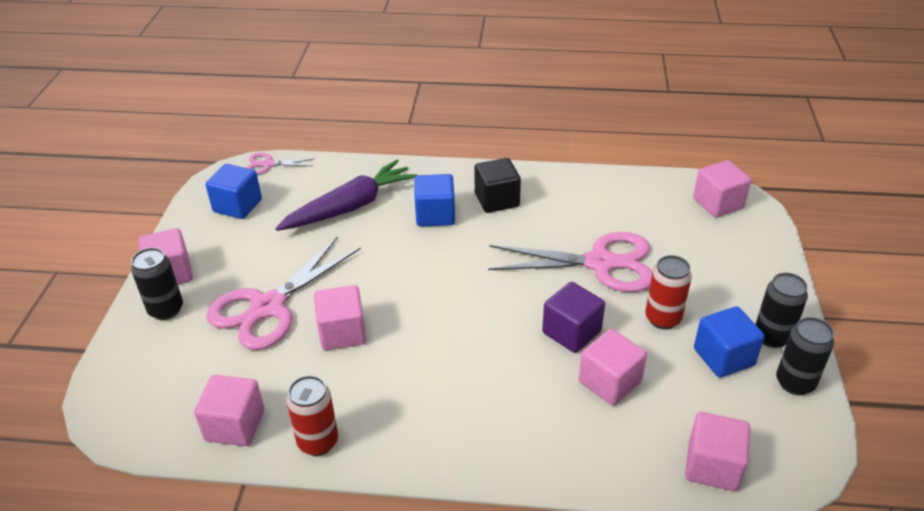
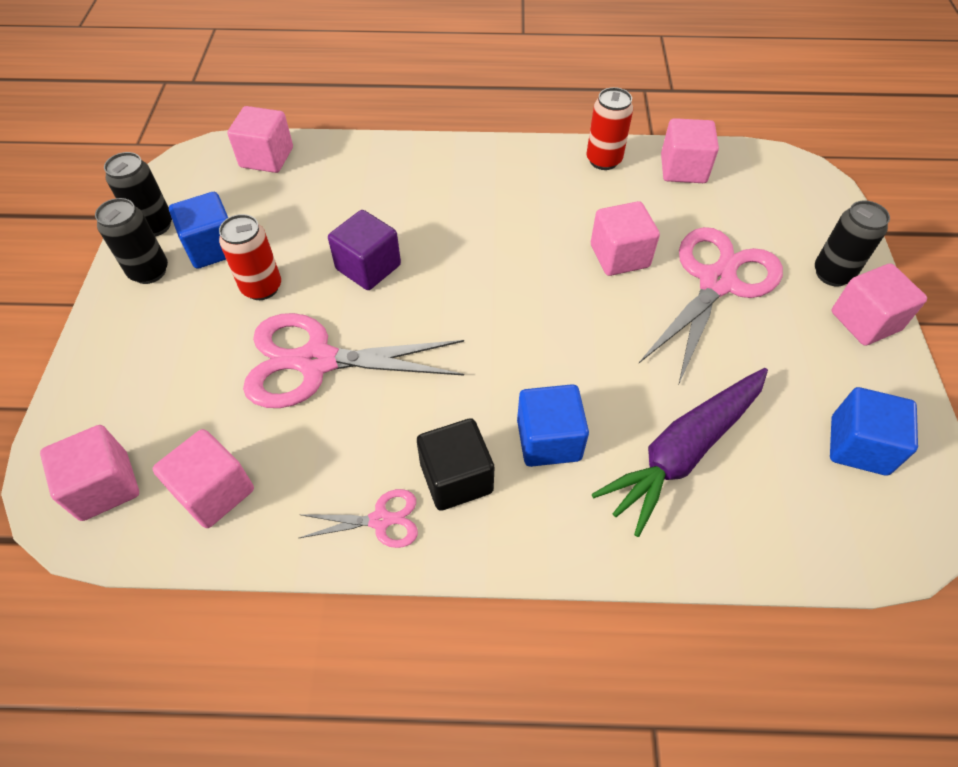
camera: 175 degrees right, 15 degrees up
(268, 164) = (871, 553): pink scissors -> pink scissors (381, 520)
(609, 382) = (338, 218): pink cube -> pink cube (214, 492)

